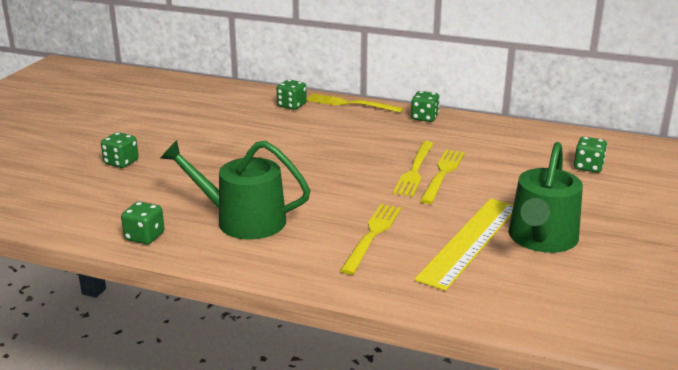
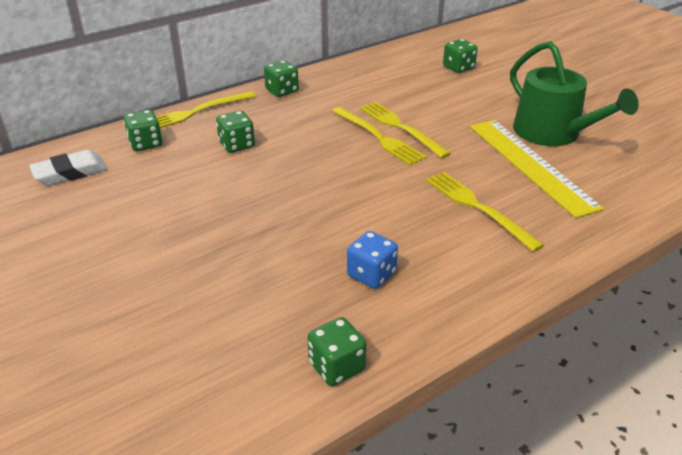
camera: 55 degrees left, 10 degrees up
(121, 162) = (110, 320): green dice -> green dice (237, 145)
(234, 100) = (70, 173): none -> white eraser
(242, 220) = (371, 274): green watering can -> blue dice

